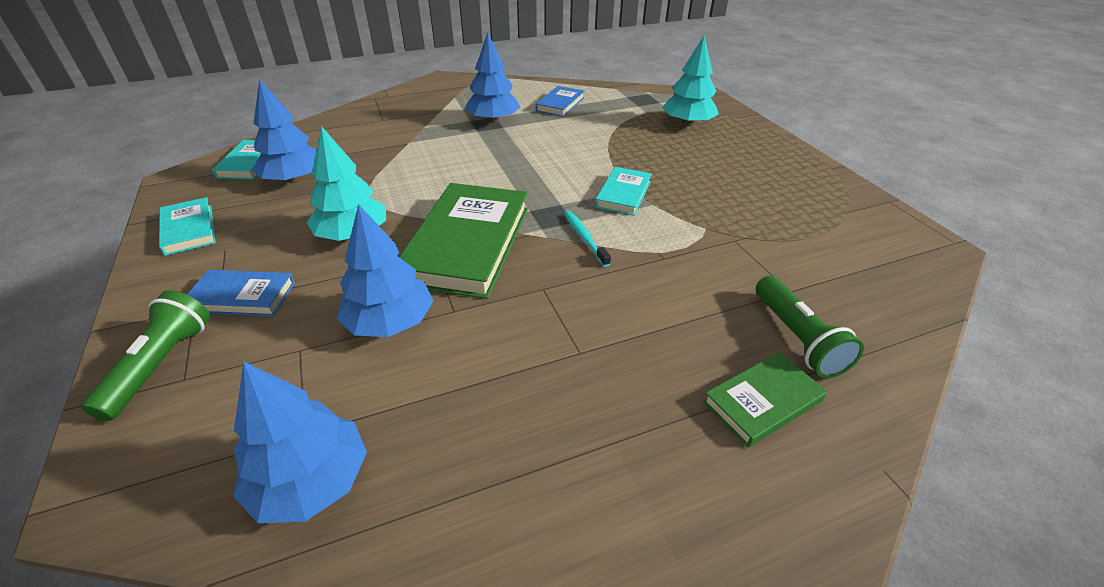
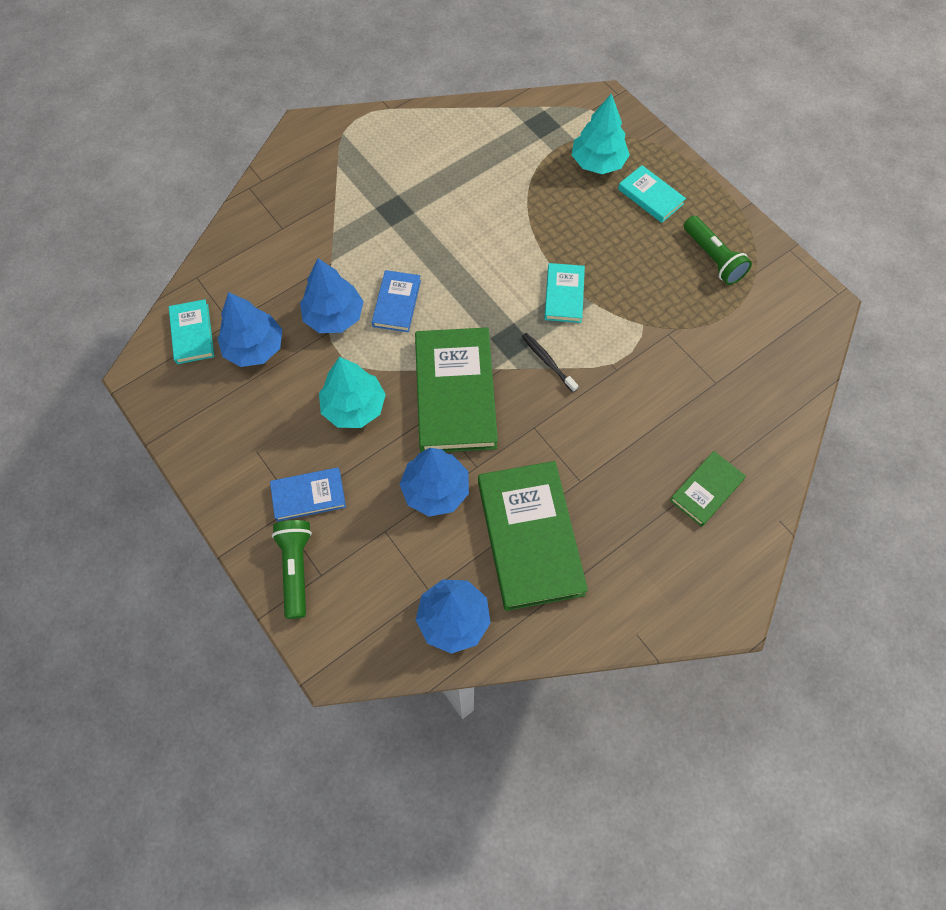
camera: 15 degrees left, 25 degrees up
(189, 229) = (207, 436): turquoise book -> turquoise book (650, 196)
(482, 400) = (530, 537): none -> green book
(493, 120) = (399, 202): blue tree -> blue tree (334, 316)
(560, 104) = (458, 154): blue book -> blue book (397, 303)
(584, 238) = (547, 361): turquoise toothbrush -> black toothbrush
(797, 338) = (724, 429): green flashlight -> green flashlight (712, 258)

